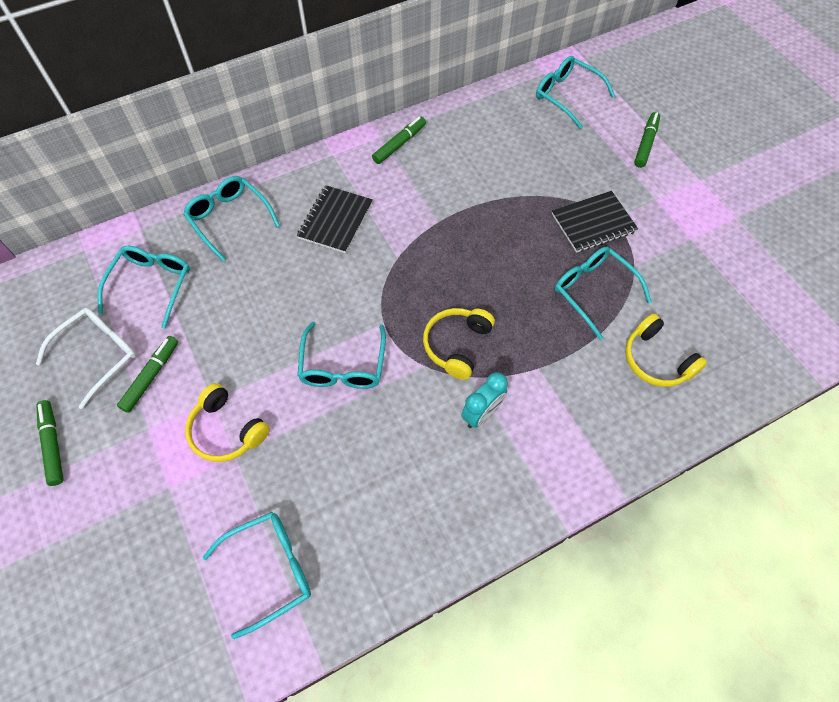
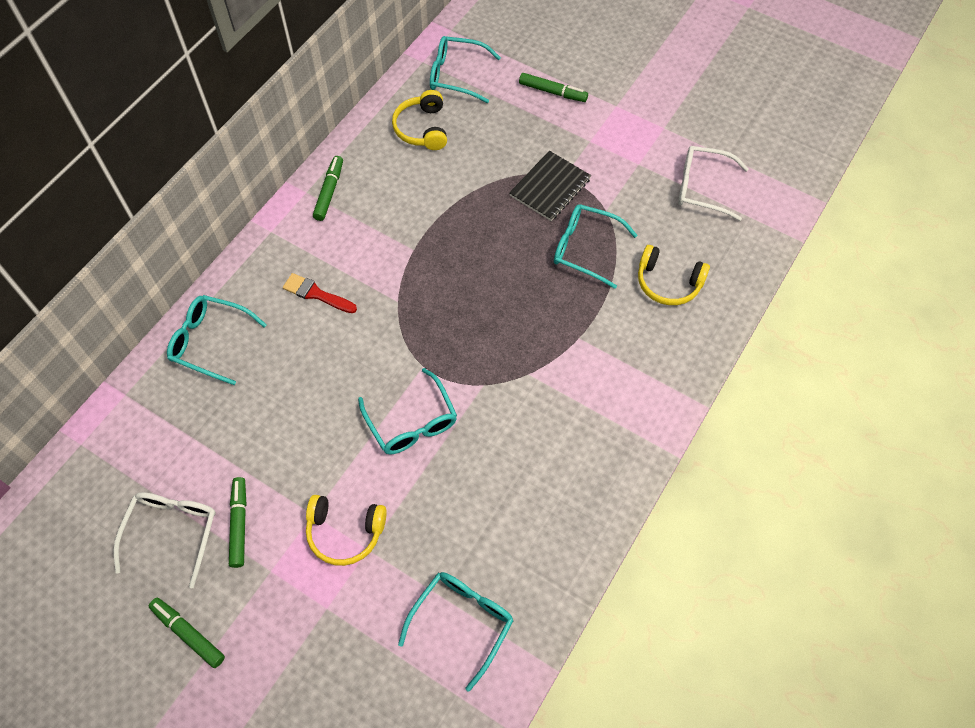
camera: 30 degrees left, 0 degrees up
(152, 284) = (177, 441): turquoise glasses -> none
(335, 220) = (316, 294): black notebook -> red brush
(457, 345) = (499, 353): yellow headphones -> yellow headphones (422, 128)
(482, 414) = (556, 400): turquoise clock -> none
(646, 144) = (552, 92): green marker -> green marker turned 120 degrees clockwise
(743, 288) = (701, 187): none -> white glasses

